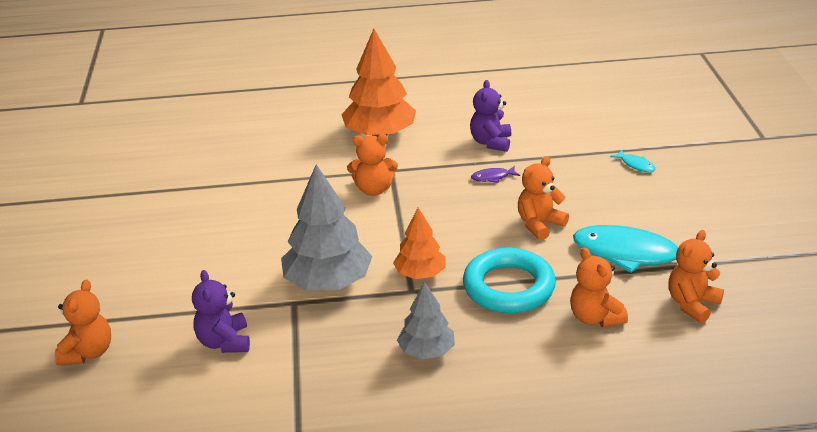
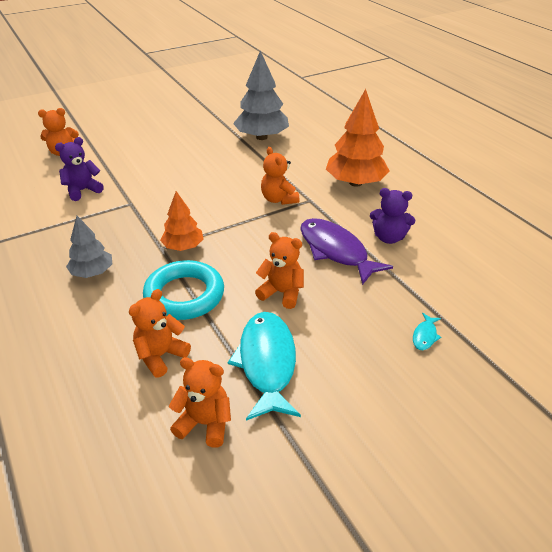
camera: 65 degrees right, 5 degrees up
(328, 282) = (157, 210): grey tree -> grey tree (261, 137)
(491, 142) = (389, 238): purple teddy bear -> purple teddy bear turned 150 degrees counterclockwise
(492, 177) = (336, 251): purple fish -> purple fish, size x2.43

